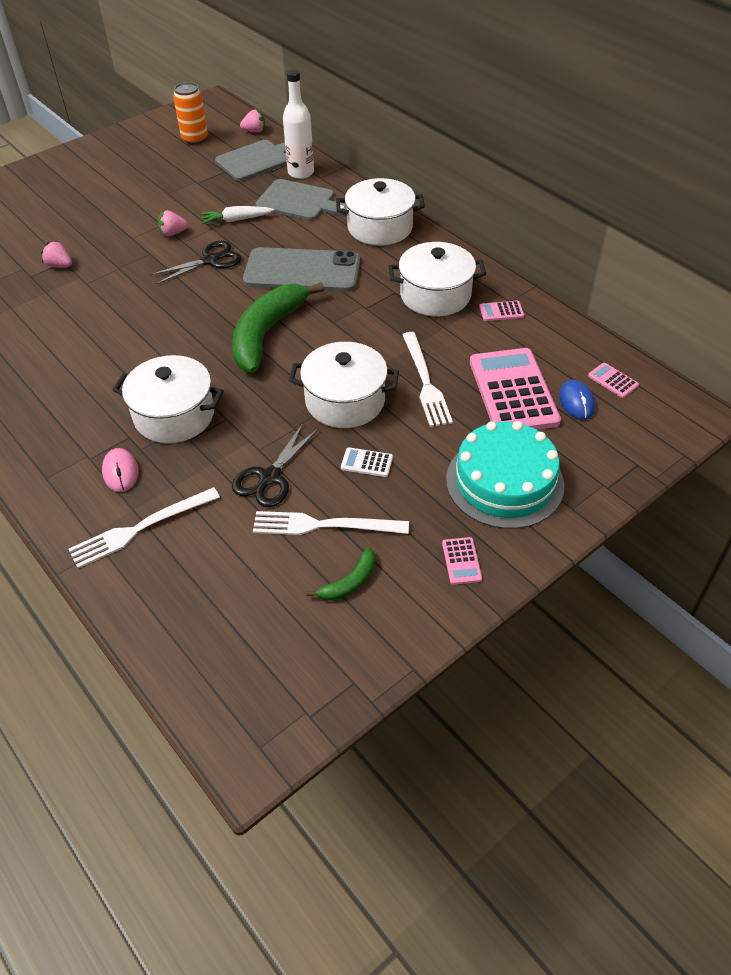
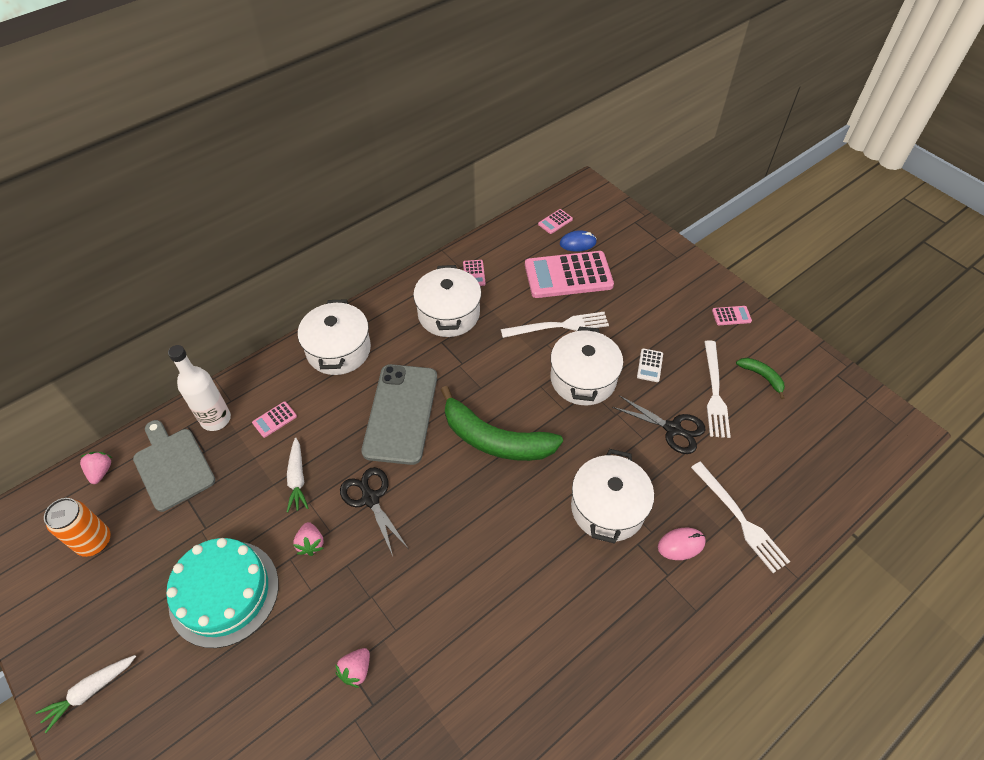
camera: 90 degrees left, 5 degrees up
(83, 157) = (90, 691): none -> white carrot
(299, 201) = (274, 419): grey cutting board -> pink calculator
(504, 482) = (659, 288): turquoise cake -> turquoise cake (224, 592)

